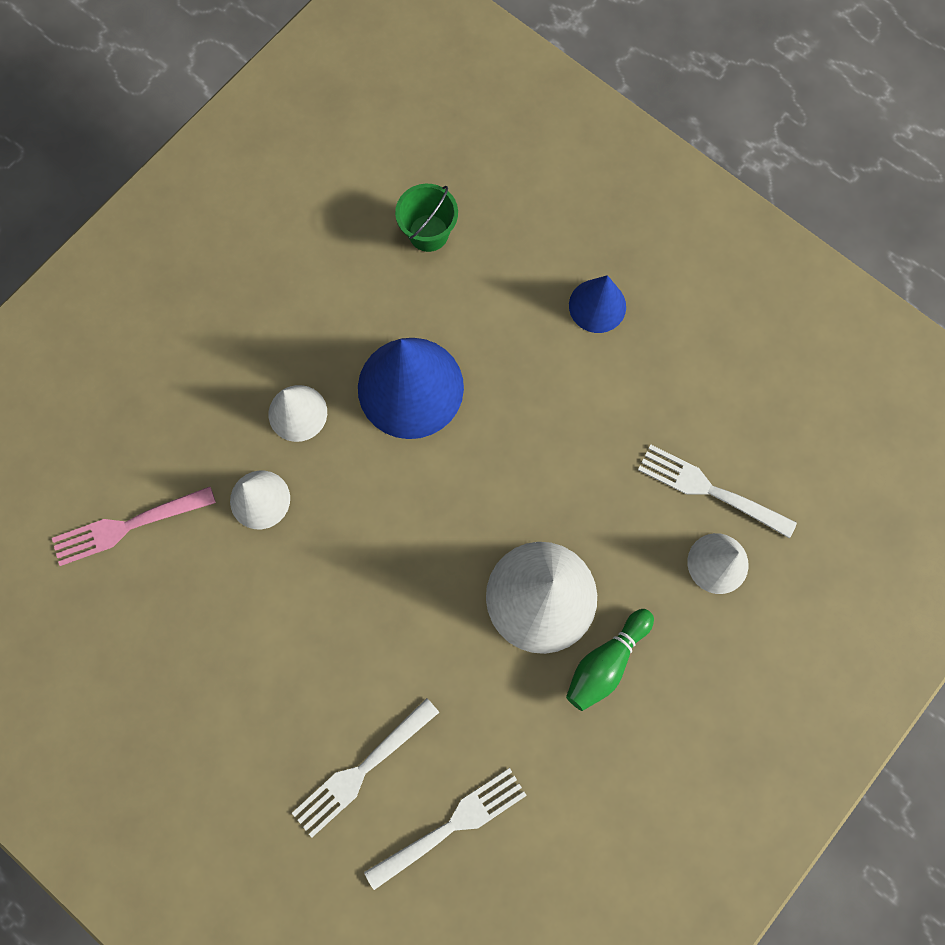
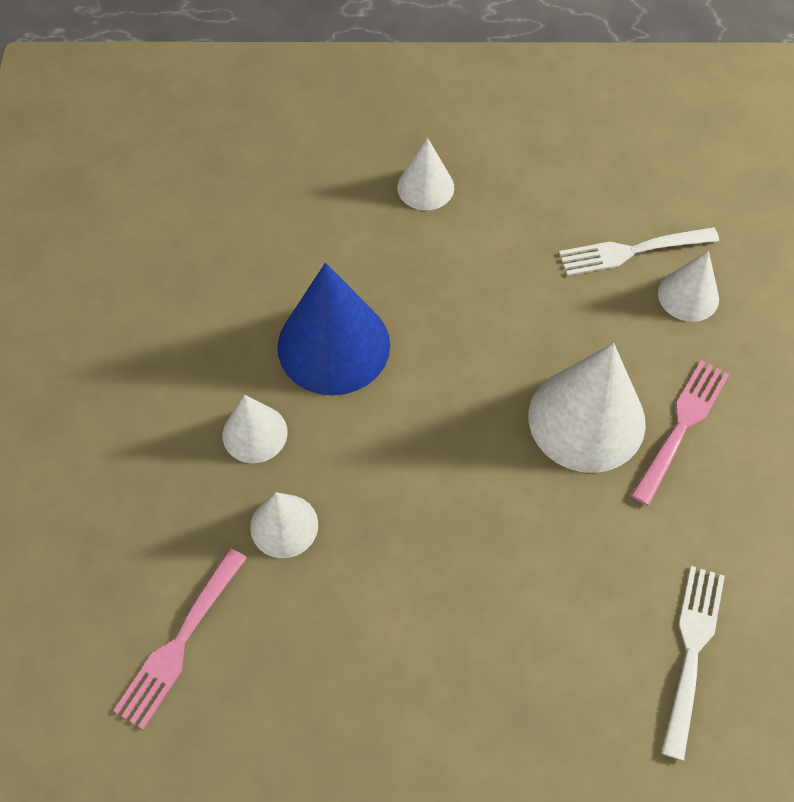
camera: 40 degrees left, 15 degrees down
(362, 768) = (577, 670): white fork -> none
(428, 233) = (242, 226): green bucket -> none
(597, 306) = (425, 187): blue cone -> white cone
(606, 662) = (681, 427): green bowling pin -> pink fork

